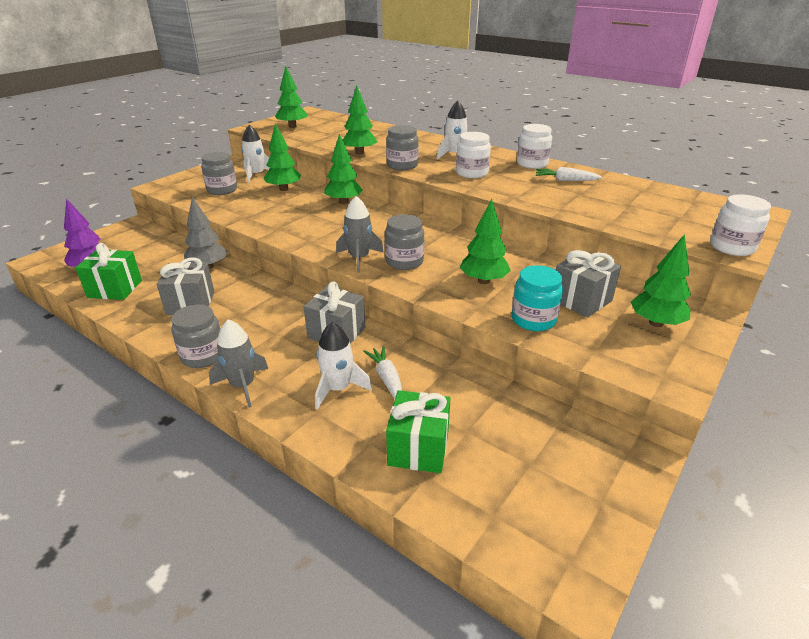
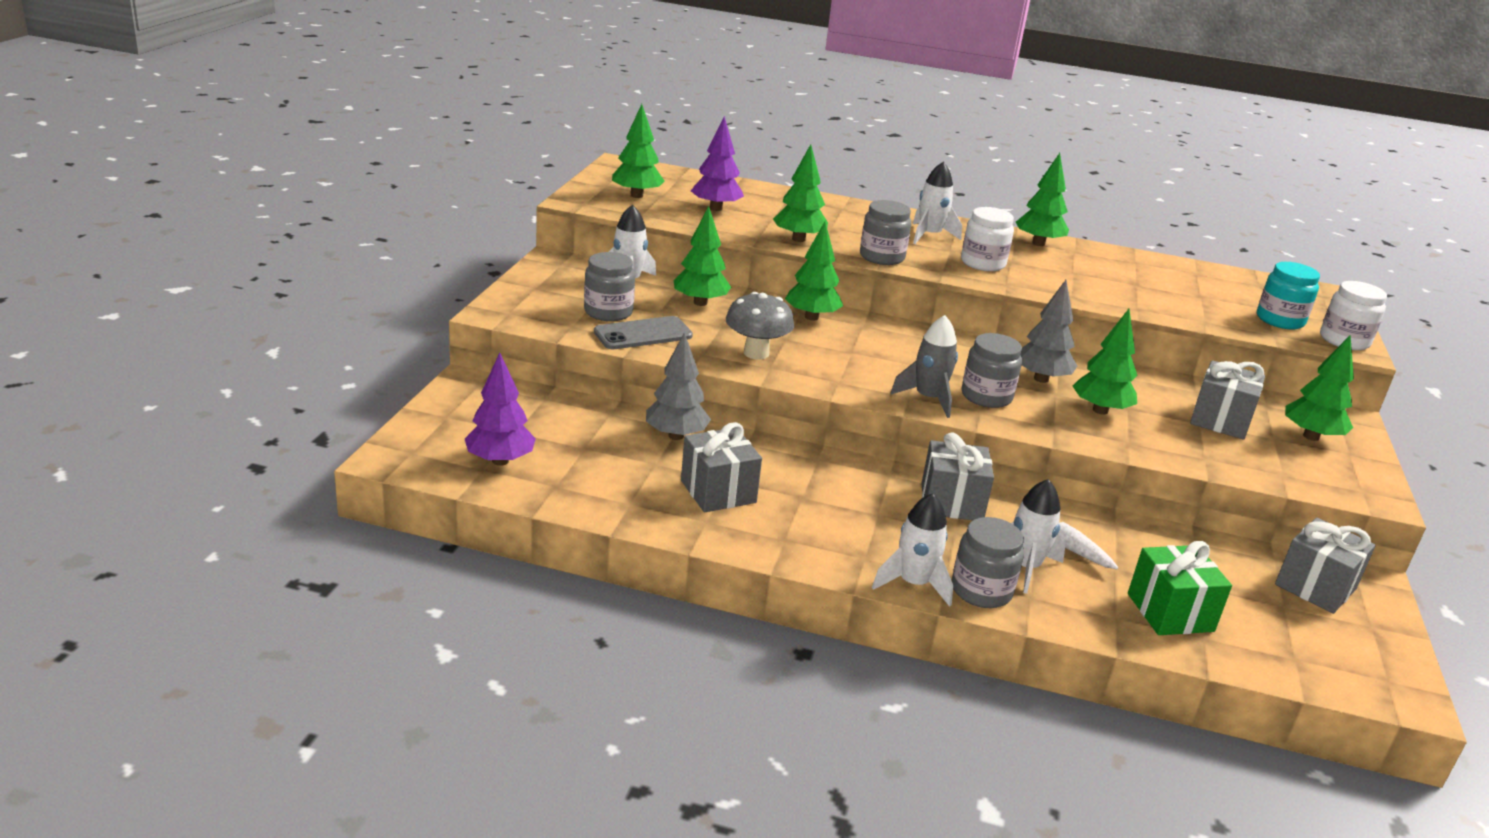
camera: 25 degrees left, 5 degrees down
(115, 289) = (580, 487): green gift -> none
(203, 356) = (821, 557): grey jar -> grey jar (981, 591)
(225, 203) = (643, 334): none -> grey phone
(243, 386) = (914, 584): grey rocket -> white rocket
(279, 220) = (756, 353): none -> grey mushroom
(331, 134) = (715, 208): none -> purple tree
(461, 254) = (1041, 379): none -> grey tree
(532, 164) = (1038, 243): white jar -> green tree
(533, 319) = (1195, 450): turquoise jar -> turquoise jar (1280, 320)
(565, 180) = (1101, 266): white carrot -> none
(577, 453) = (1315, 587): none -> grey gift

